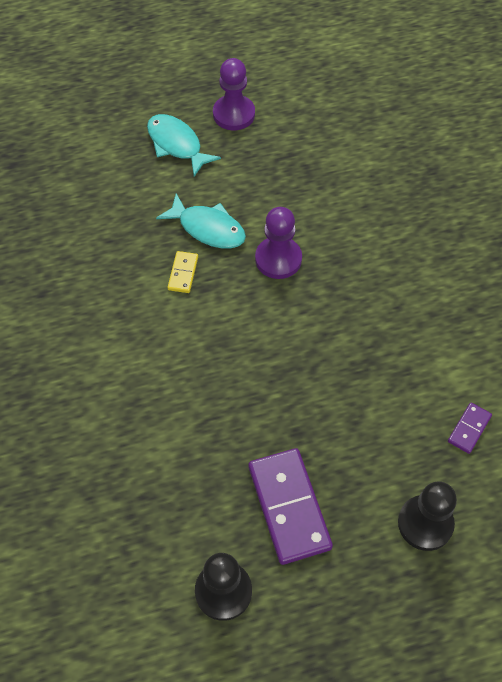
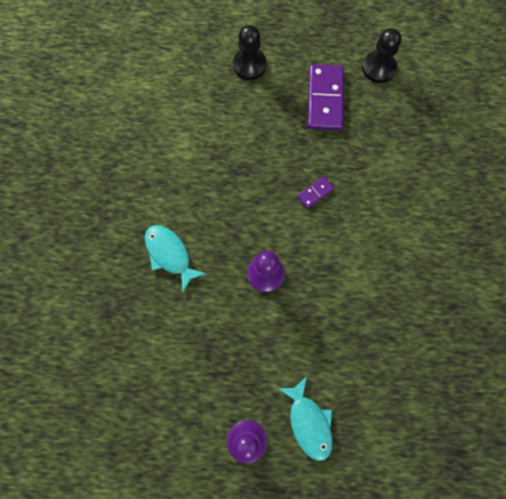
camera: 160 degrees left, 15 degrees up
(183, 273) = (341, 286): yellow domino -> none
(208, 228) = (309, 321): turquoise fish -> turquoise fish (170, 254)
(469, 429) = (194, 107): purple domino -> purple domino (315, 193)

